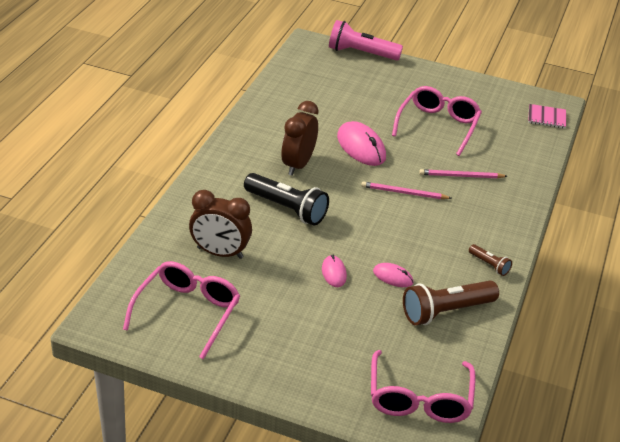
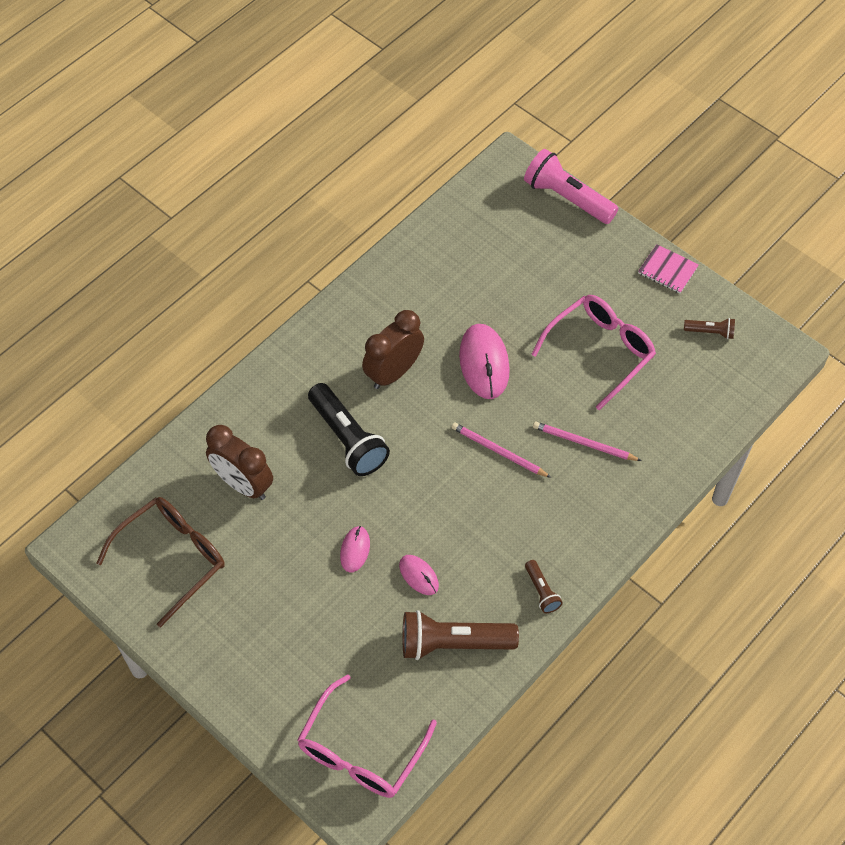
camera: 25 degrees right, 20 degrees up
(187, 312) = (173, 558): pink glasses -> brown glasses
(503, 103) = (710, 332): none -> brown flashlight
(546, 117) = (754, 372): pink notebook -> pink notebook (667, 270)

